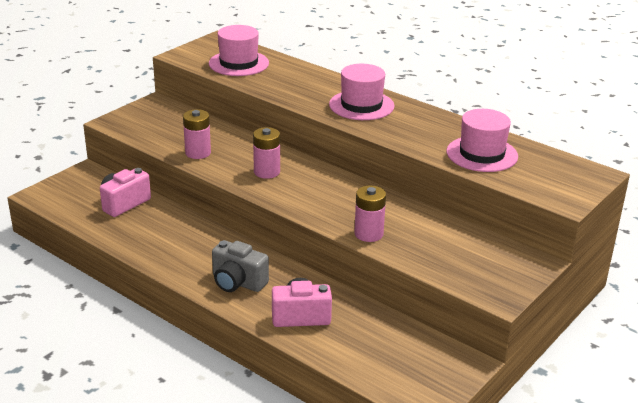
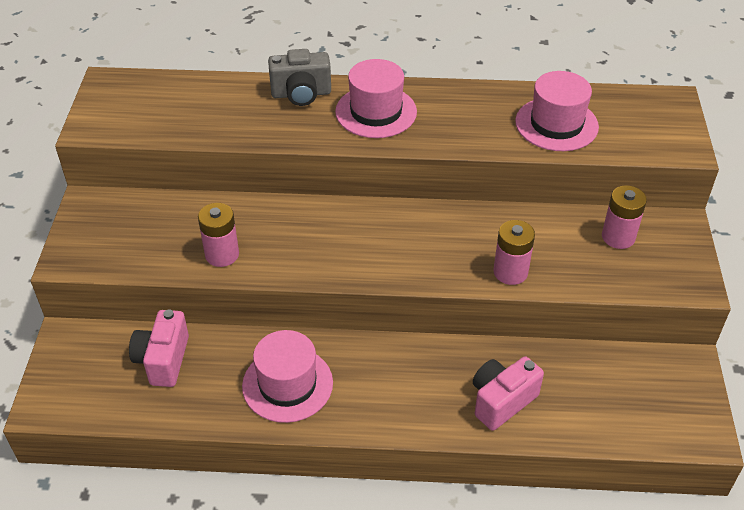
camera: 35 degrees left, 15 degrees up
(237, 282) = (399, 396): grey camera -> grey camera (301, 94)
(238, 63) = (175, 109): pink hat -> pink hat (287, 384)
(267, 172) = (326, 243): pink battery -> pink battery (618, 237)

